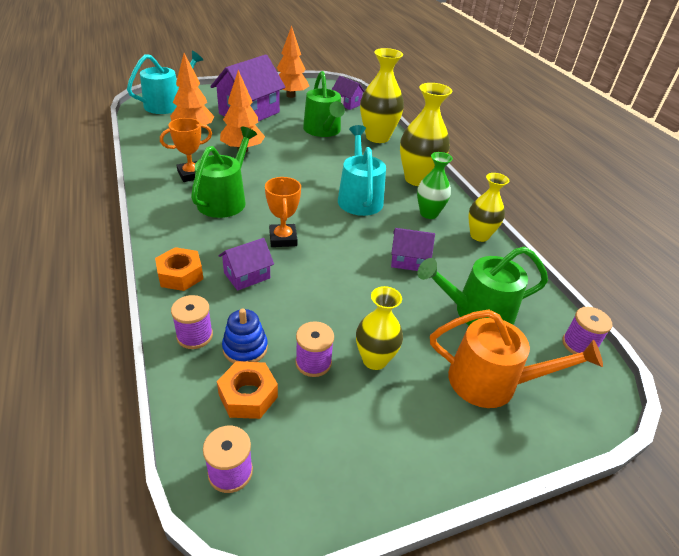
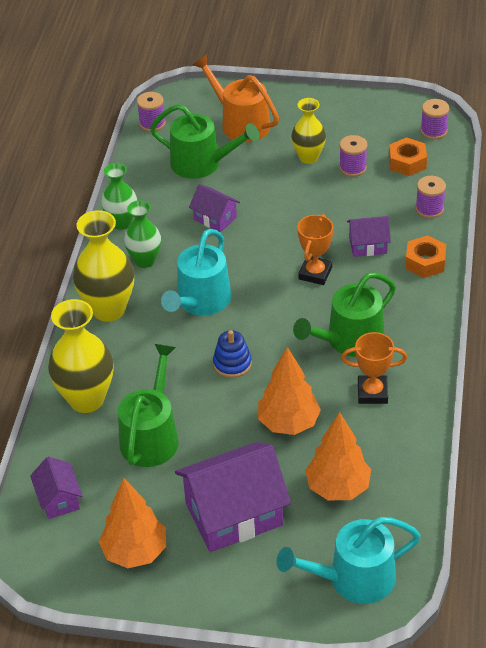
camera: 145 degrees left, 5 degrees up
(245, 348) = (396, 190): blue stacking toy -> blue stacking toy (232, 364)
(479, 235) = (122, 223): yellow vase -> green vase

